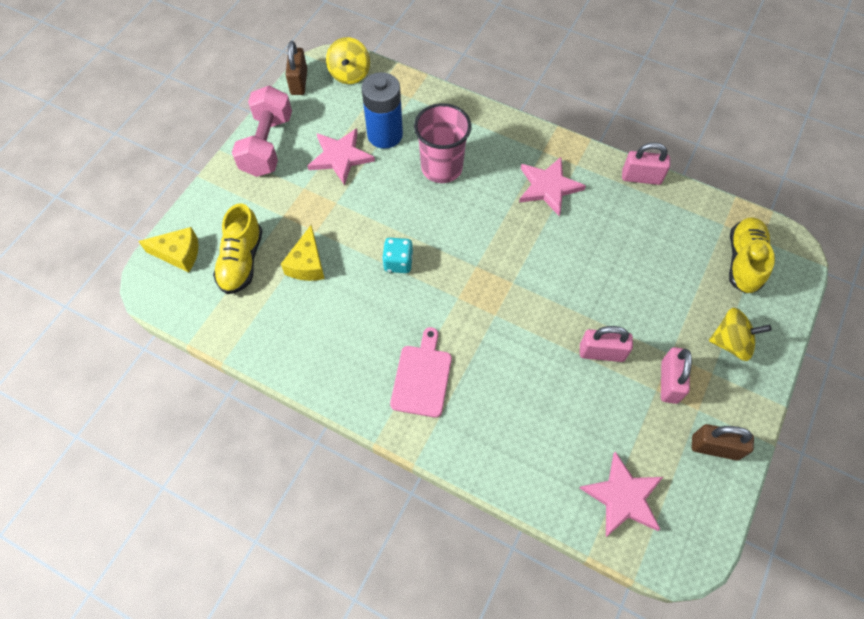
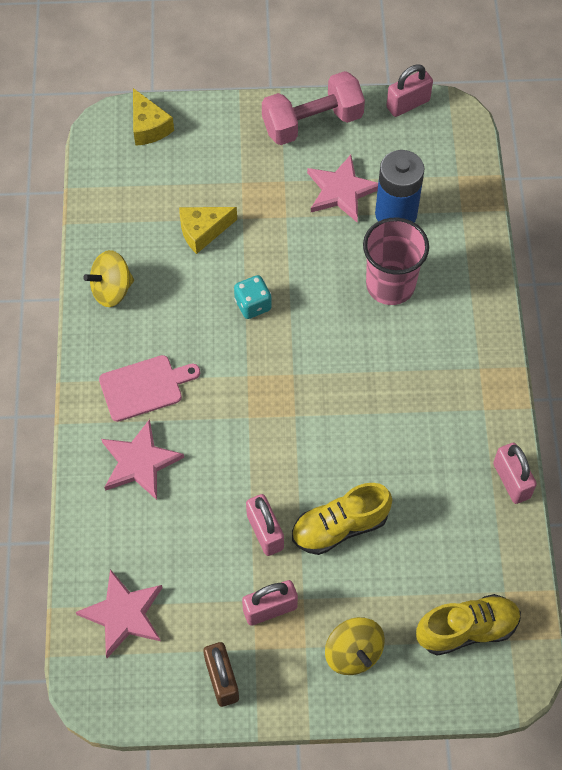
camera: 60 degrees right, 0 degrees up
(241, 261) = (172, 178): yellow shoe -> yellow shoe (339, 527)
(299, 82) = (408, 104): brown padlock -> pink padlock
(350, 74) = (451, 141): yellow spinning top -> yellow spinning top (112, 290)
(548, 187) = (434, 395): pink star -> pink star (140, 462)

